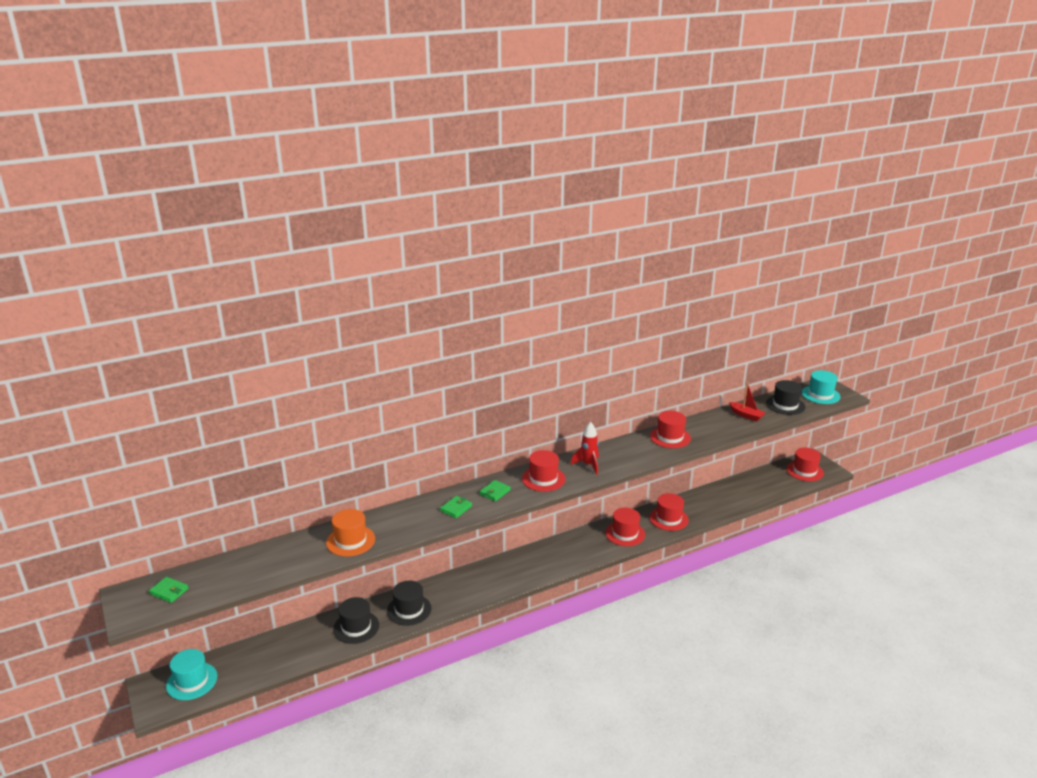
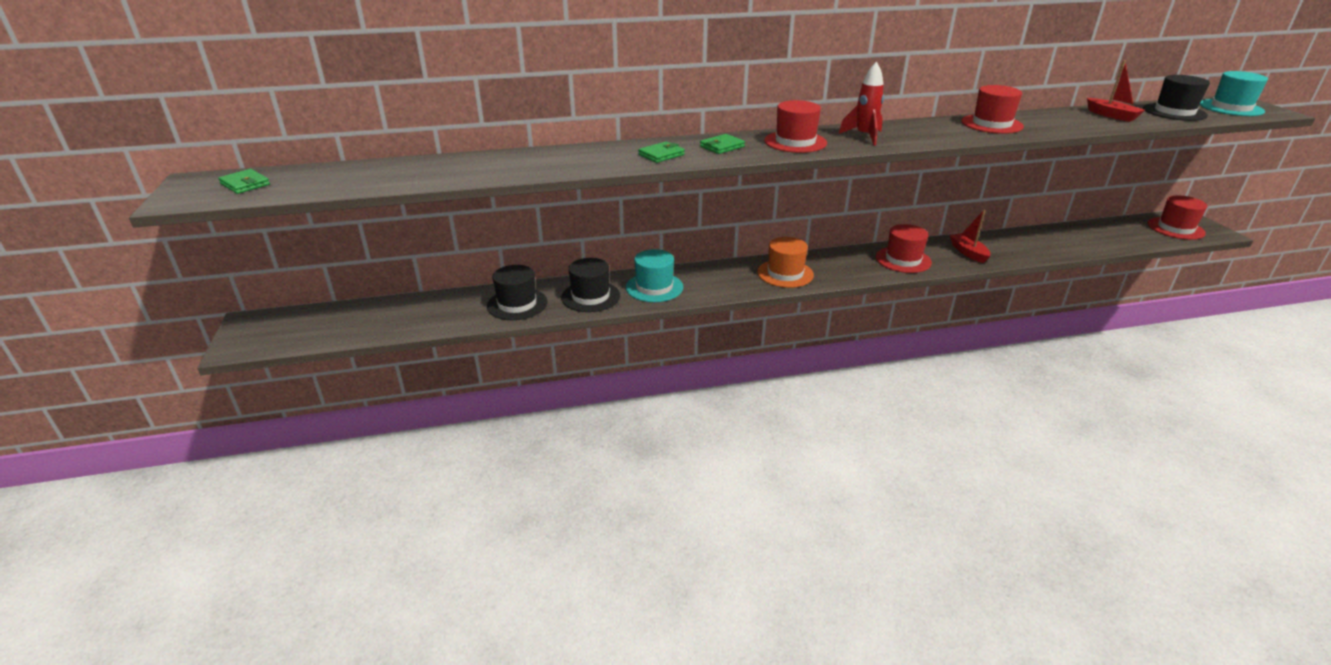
camera: 15 degrees right, 5 degrees up
(192, 681) = (295, 326): turquoise hat -> turquoise hat (654, 287)
(350, 541) = (504, 167): orange hat -> orange hat (785, 273)
(668, 519) = (968, 253): red hat -> red boat

